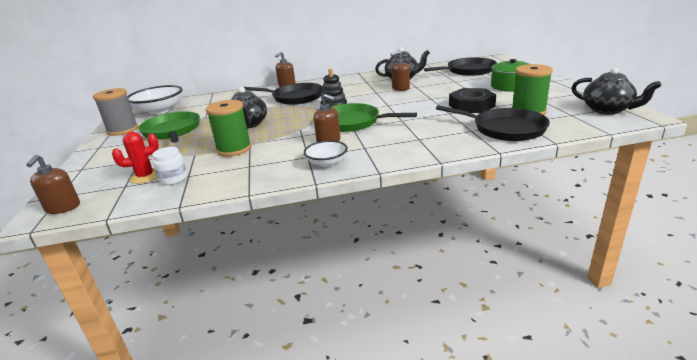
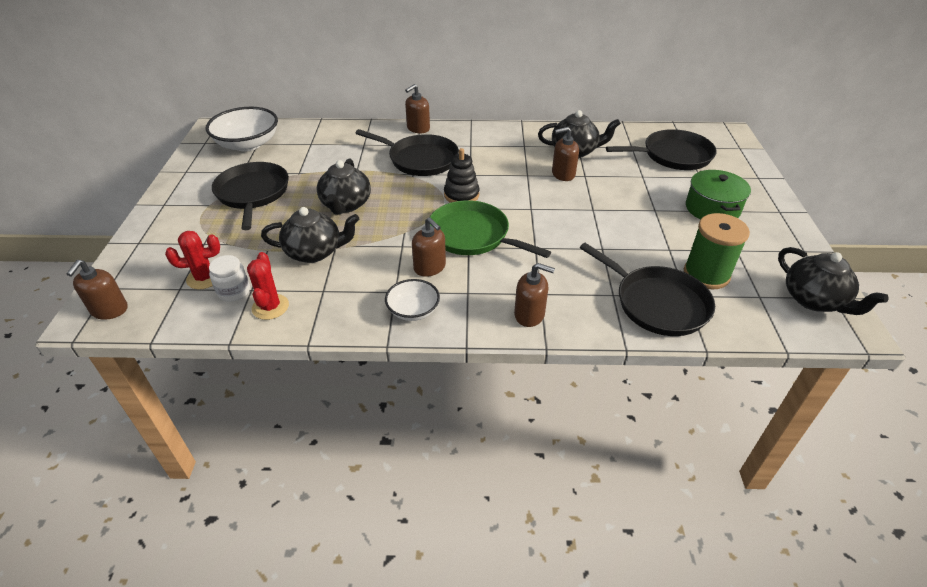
camera: 10 degrees right, 15 degrees up
(123, 130) = (197, 175): grey spool -> none
(172, 131) = (253, 194): green pan -> black pan
(208, 181) = (270, 307): none -> red cactus
(234, 149) = (315, 252): green spool -> black teapot
(417, 149) = (529, 315): none -> brown soap dispenser
(471, 106) = (638, 240): black nut -> none

